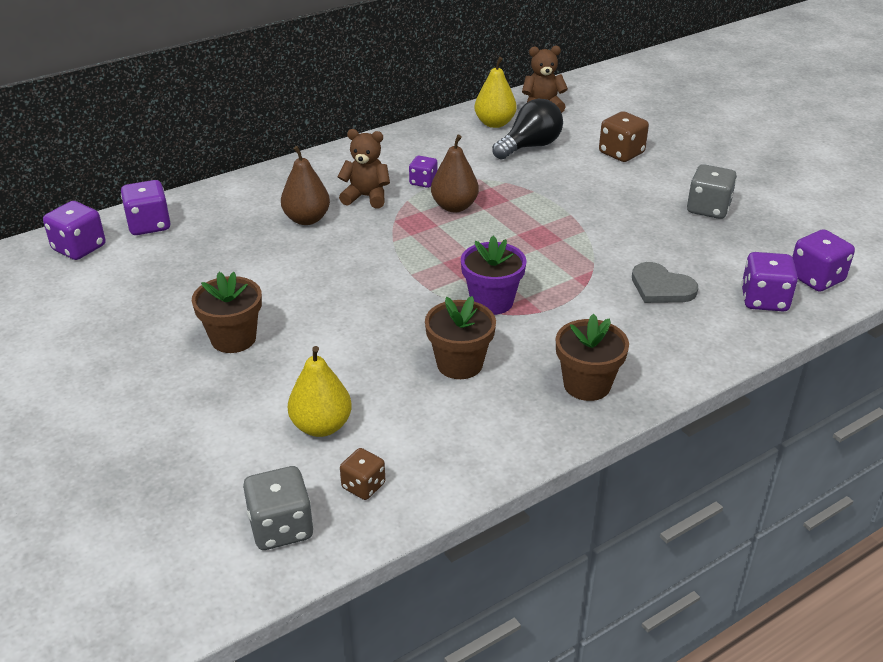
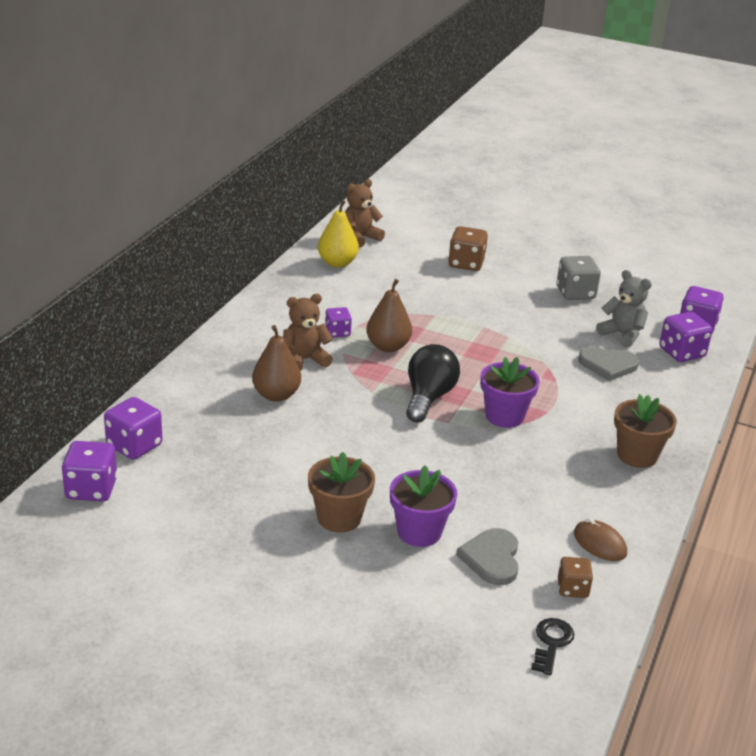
camera: 35 degrees left, 5 degrees down
(281, 527) = (551, 643): grey dice -> black key
(285, 377) = (419, 532): none -> purple flower pot
(321, 426) = (492, 558): yellow pear -> grey heart
(442, 455) = (599, 544): none -> brown mouse
(459, 364) = (536, 473): brown flower pot -> none
(530, 146) = (389, 276): black light bulb -> black light bulb (428, 398)
(713, 263) = (622, 335): none -> grey teddy bear

